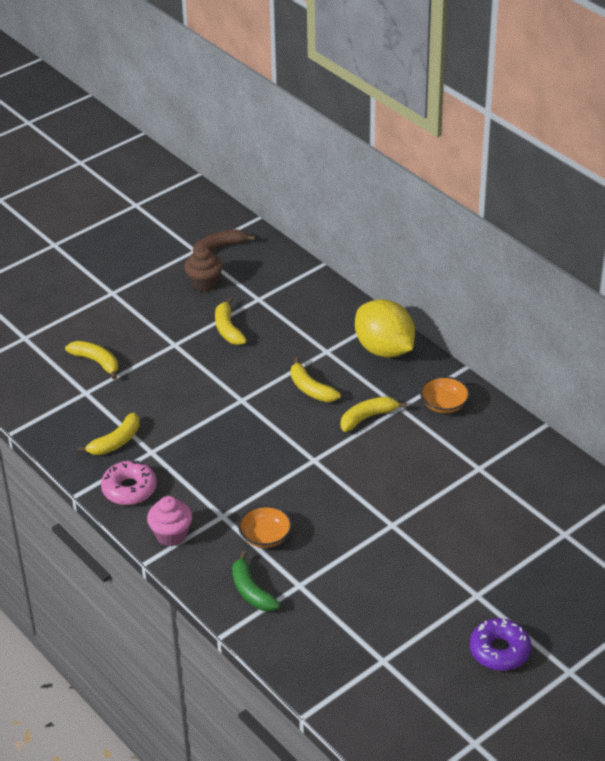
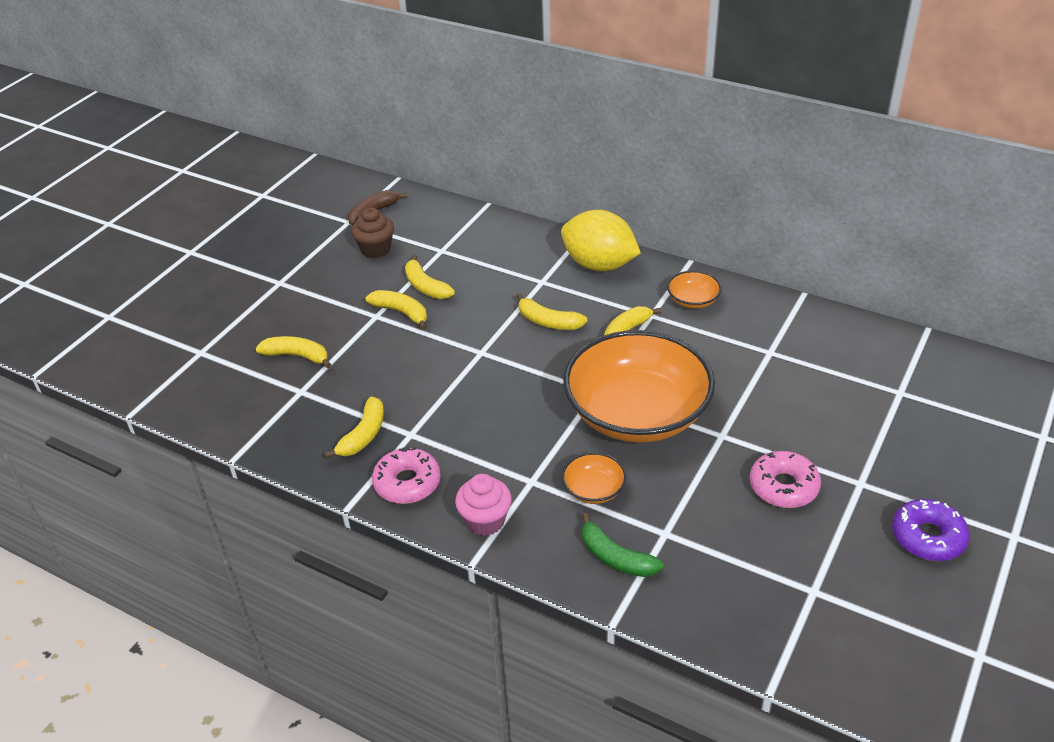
camera: 20 degrees left, 0 degrees up
(196, 347) = (401, 312): none -> yellow banana
(335, 487) = (637, 413): none -> orange bowl
(413, 579) = (783, 487): none -> pink donut

